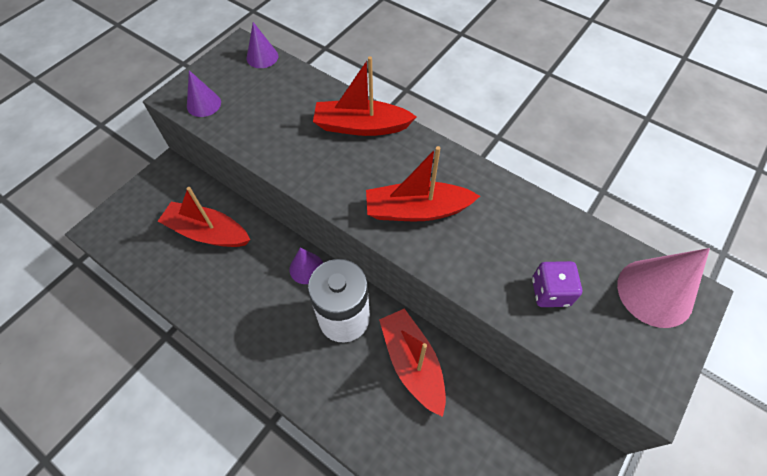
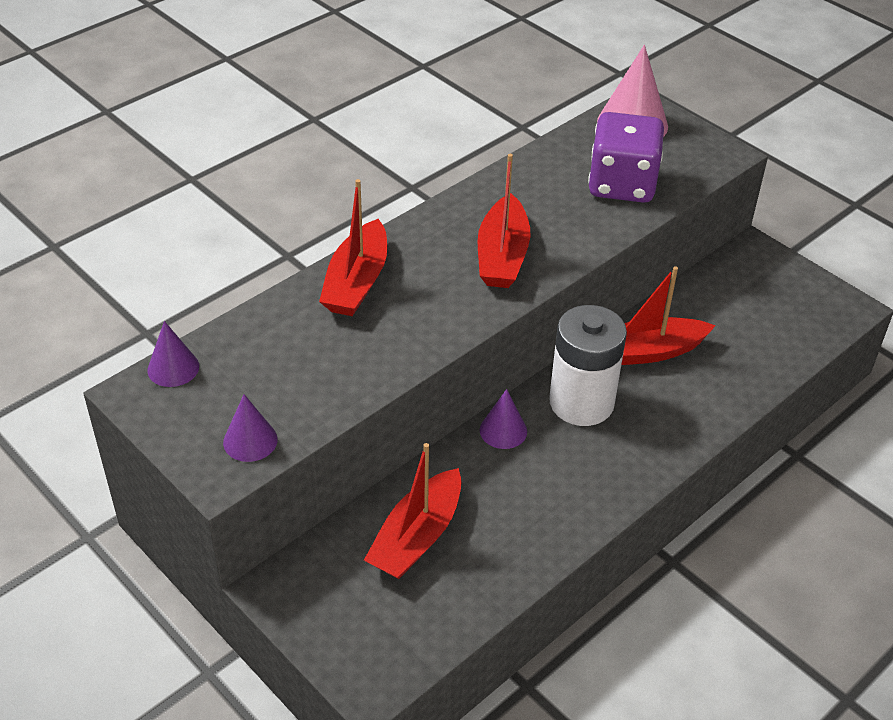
camera: 80 degrees left, 15 degrees down
(550, 292) = (622, 184): purple dice -> purple dice, size x1.77

